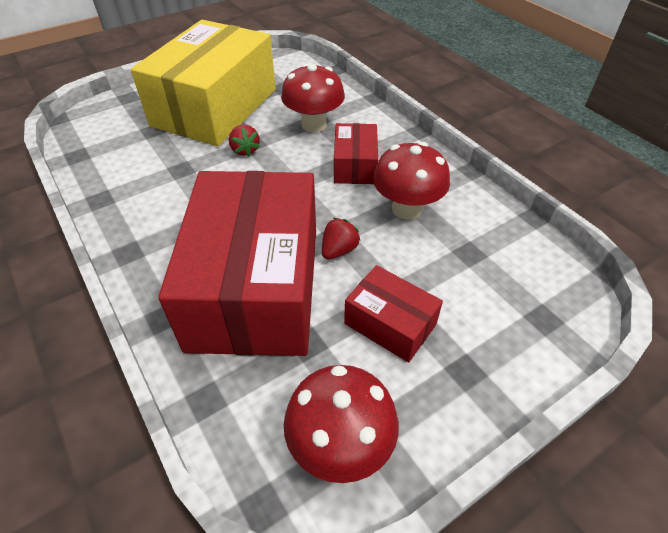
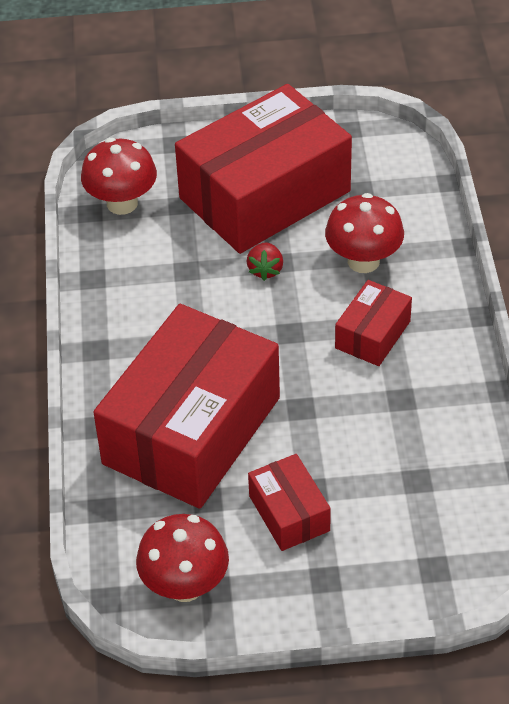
camera: 30 degrees right, 0 degrees up
(215, 107) = (265, 195): yellow box -> red box
(339, 250) = (290, 425): red strawberry -> none
(406, 209) = (390, 408): red mushroom -> red mushroom (122, 203)

